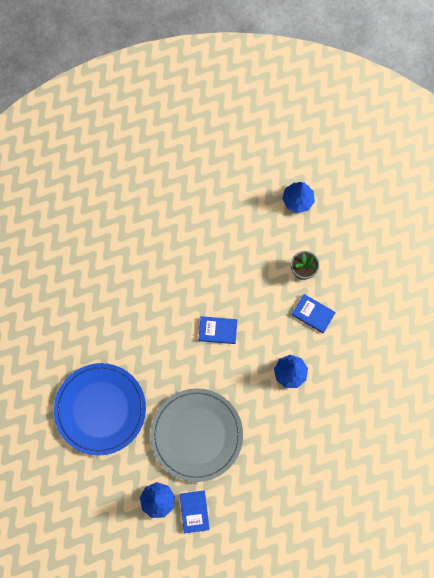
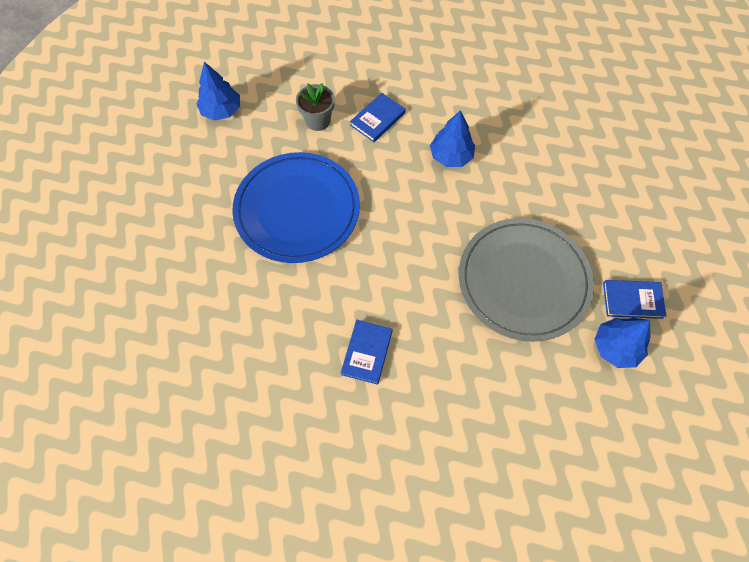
camera: 80 degrees left, 10 degrees down
(100, 409) = (471, 412): blue plate -> blue plate (297, 209)
(218, 330) = (378, 230): blue book -> blue book (367, 352)

